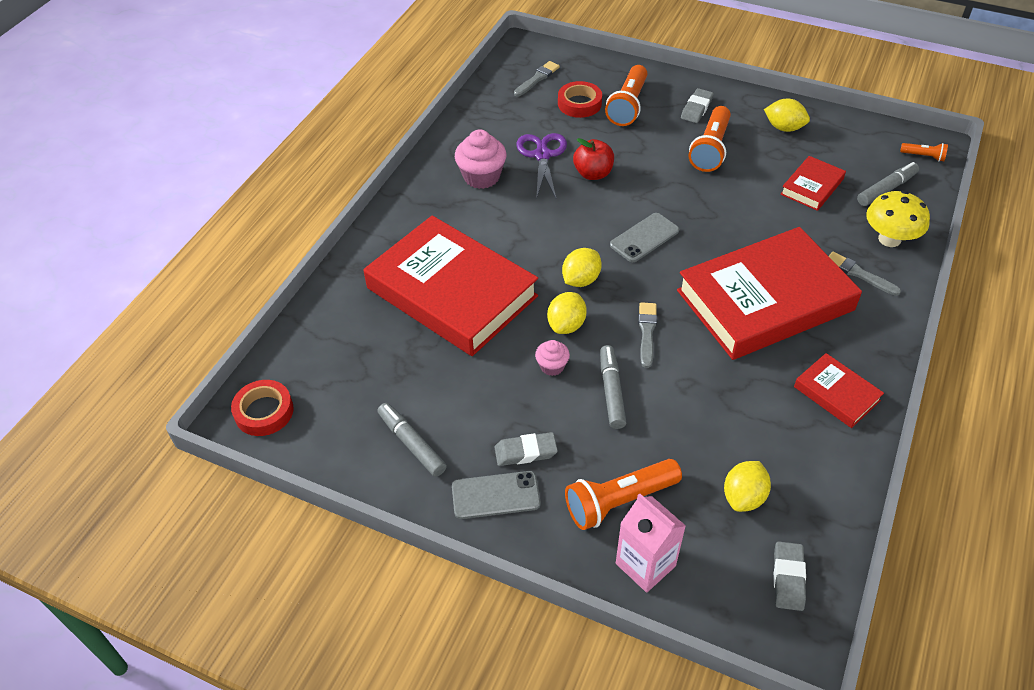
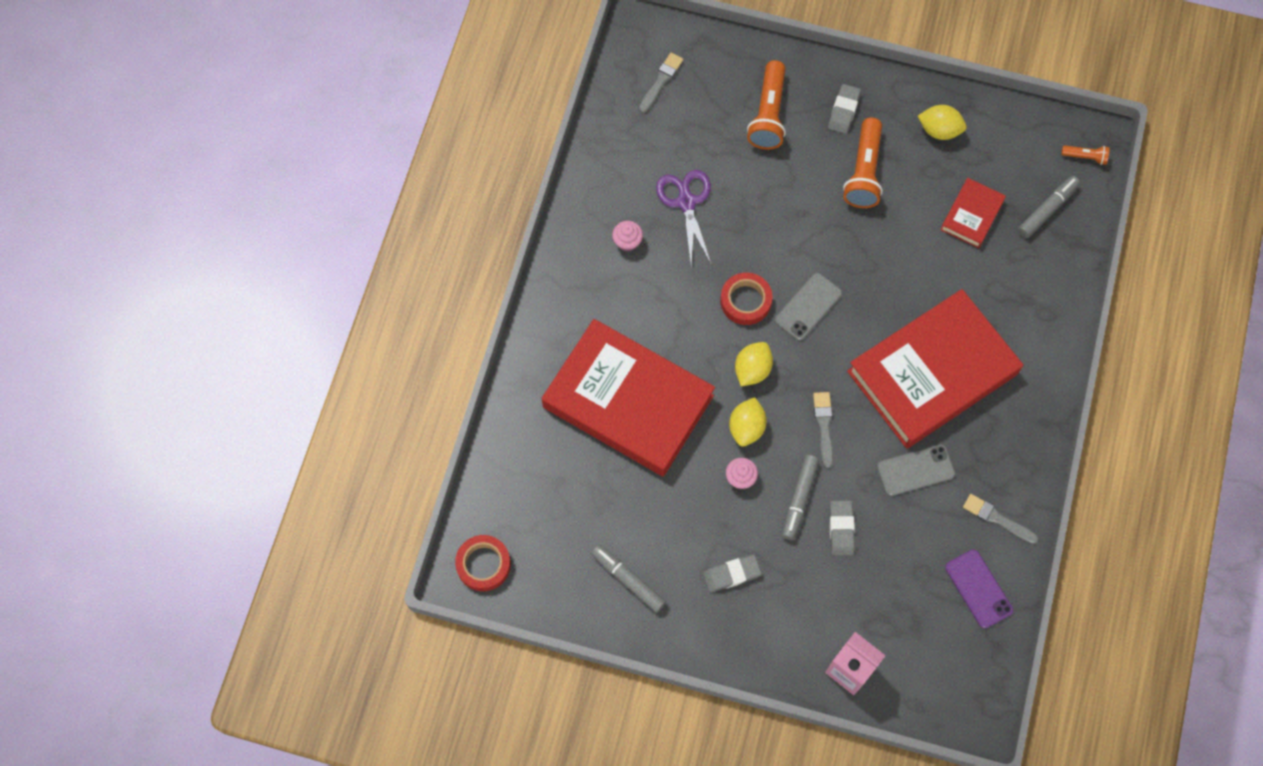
camera: 10 degrees left, 20 degrees up
(481, 177) = (627, 242): pink cupcake -> pink cupcake, size x0.56
(495, 495) = (713, 622): grey phone -> grey phone (915, 470)
(579, 104) = (714, 117): red tape -> red tape (745, 301)
(593, 174) = (744, 223): red apple -> none
(611, 391) = (799, 499): grey marker -> grey marker turned 150 degrees counterclockwise
(619, 501) = (820, 613): orange flashlight -> none
(743, 497) = (926, 593): yellow lemon -> none
(788, 578) = (967, 665): grey eraser -> grey eraser (841, 529)
(805, 499) = (978, 589): none -> purple phone
(836, 394) = (1002, 474): red book -> none
(859, 274) = (1020, 328): grey brush -> grey brush (997, 519)
(889, 239) = (1050, 278): yellow mushroom -> none

